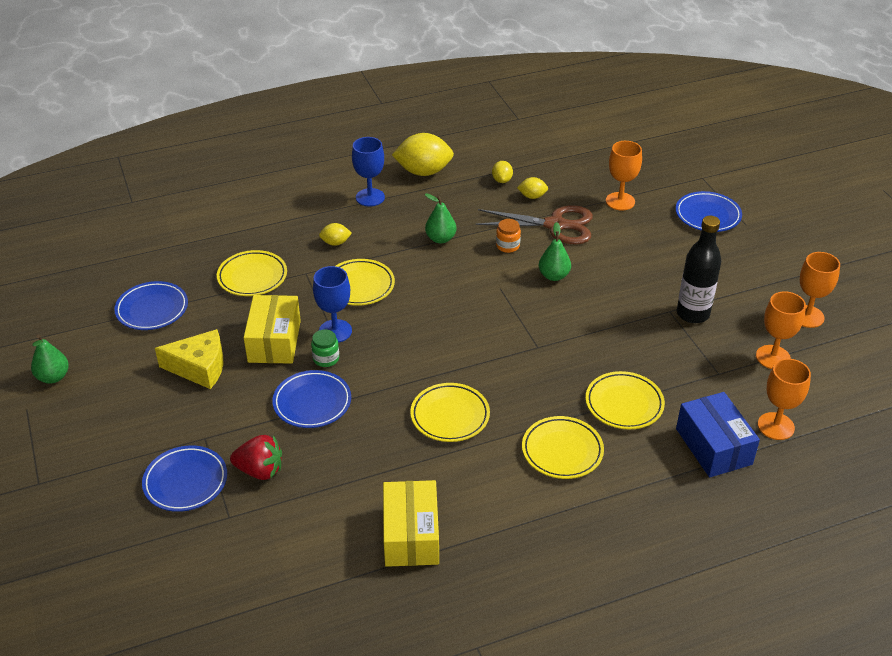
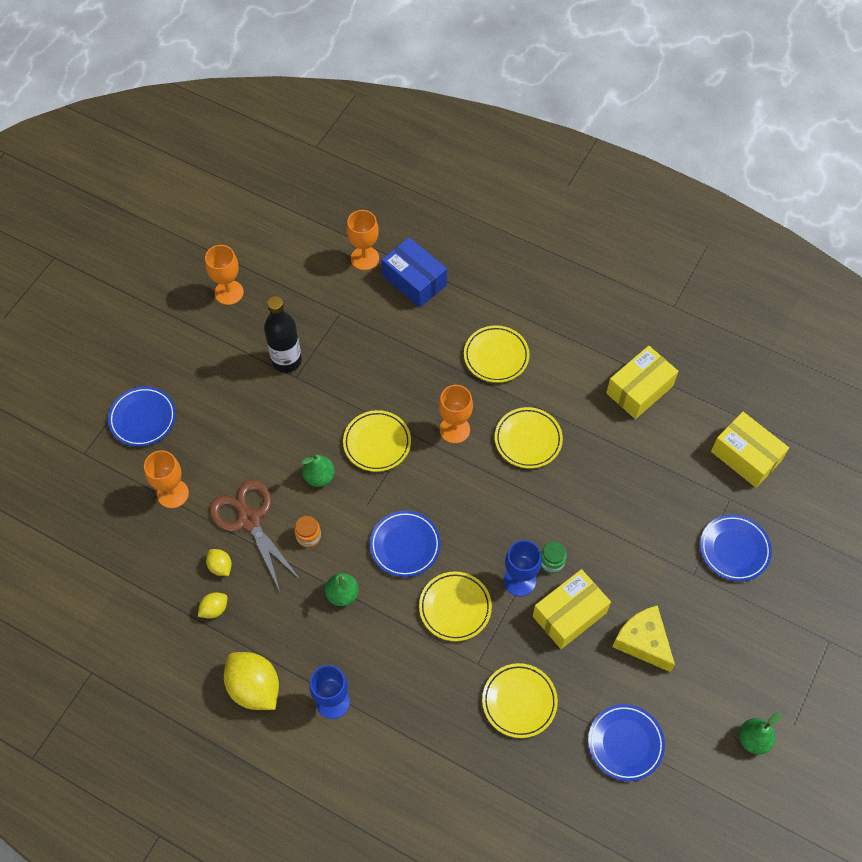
camera: 130 degrees left, 20 degrees up
(249, 565) = (745, 456): none -> yellow box
(260, 470) = (681, 513): red strawberry -> none
(312, 403) = (599, 534): blue plate -> blue plate (405, 545)
(335, 243) = (419, 674): yellow lemon -> none
(624, 404) = (421, 348): yellow plate -> yellow plate (377, 443)
(713, 446) = (414, 280): blue box -> blue box turned 75 degrees counterclockwise
(773, 357) = (294, 291): orange goblet -> orange goblet (454, 429)

